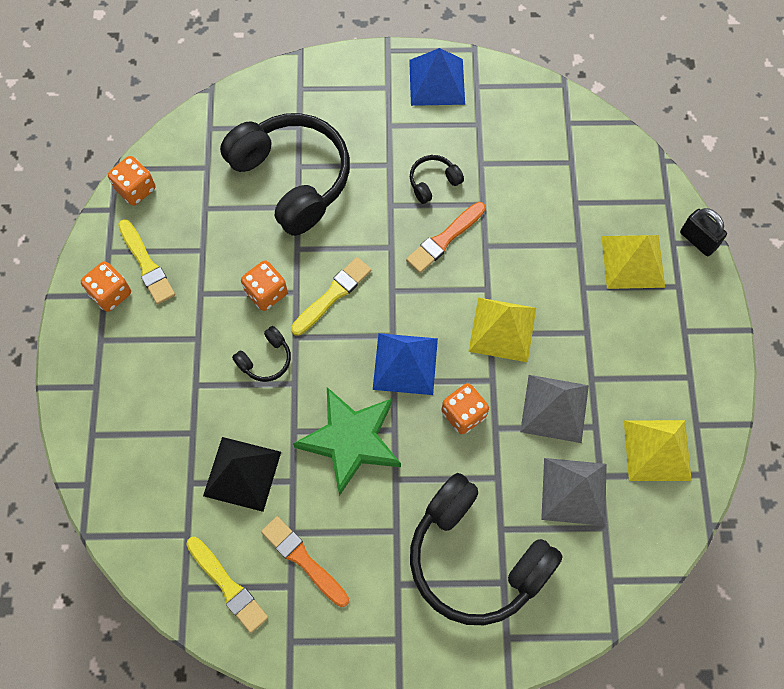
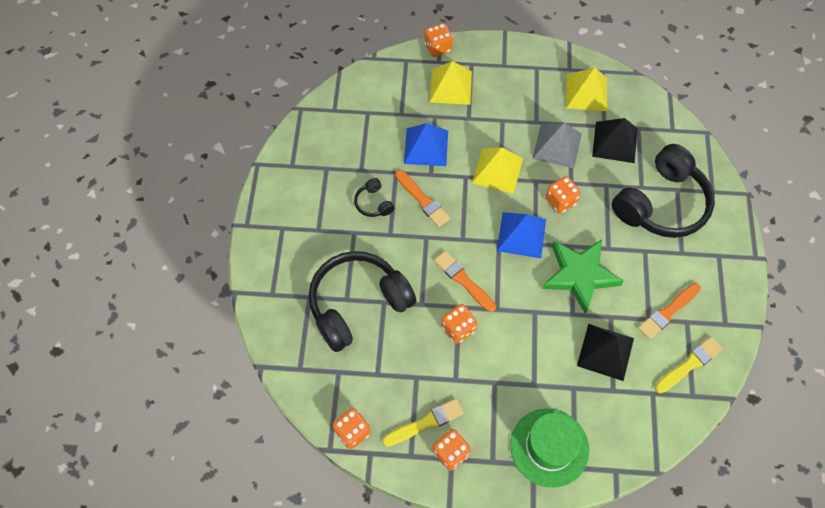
camera: 85 degrees left, 5 degrees down
(116, 404) = (549, 447): none -> green hat
(265, 359) = (514, 331): black headphones -> none
(332, 295) = (463, 280): yellow brush -> orange brush
(437, 82) = (283, 192): blue pyramid -> blue pyramid (426, 147)
(574, 491) = (615, 142): grey pyramid -> black pyramid
(698, 240) = (438, 48): black padlock -> orange dice

